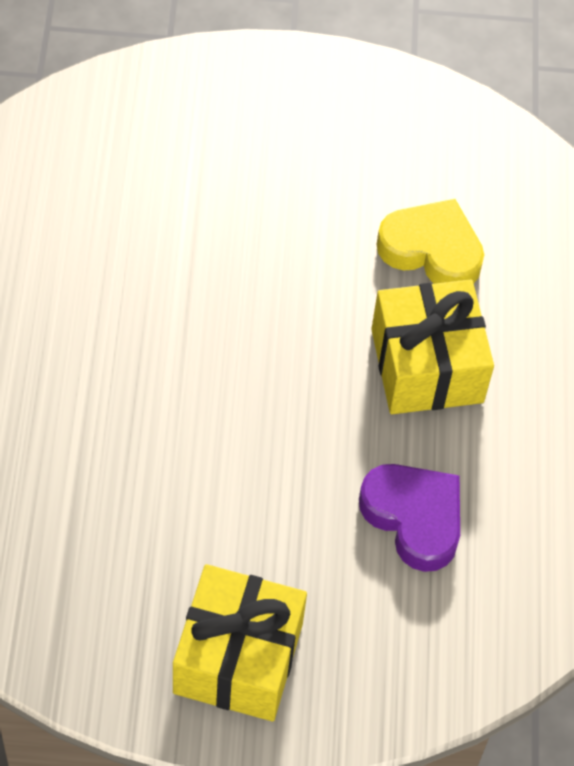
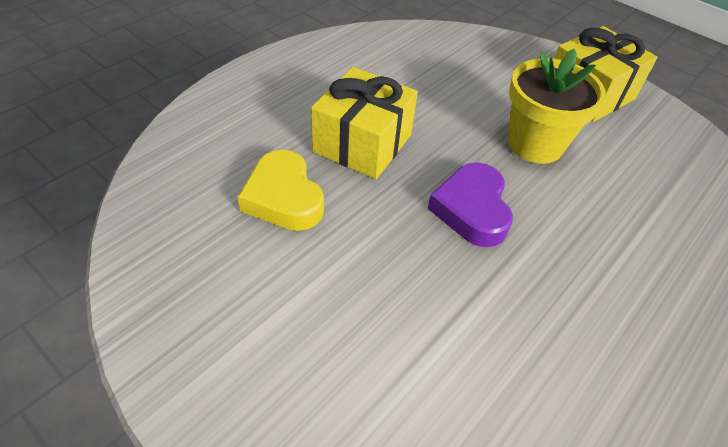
camera: 140 degrees left, 10 degrees down
(249, 501) = (535, 144): none -> yellow flower pot
(414, 518) = (444, 91): purple heart -> purple heart (471, 209)

